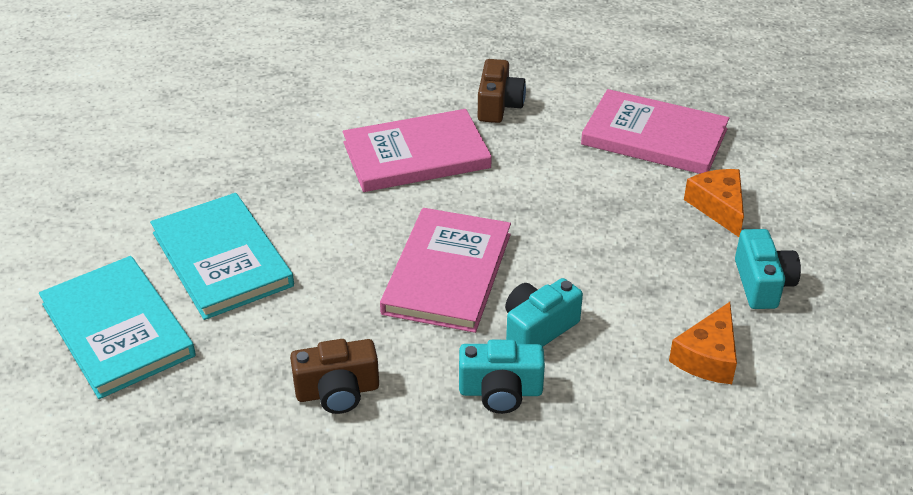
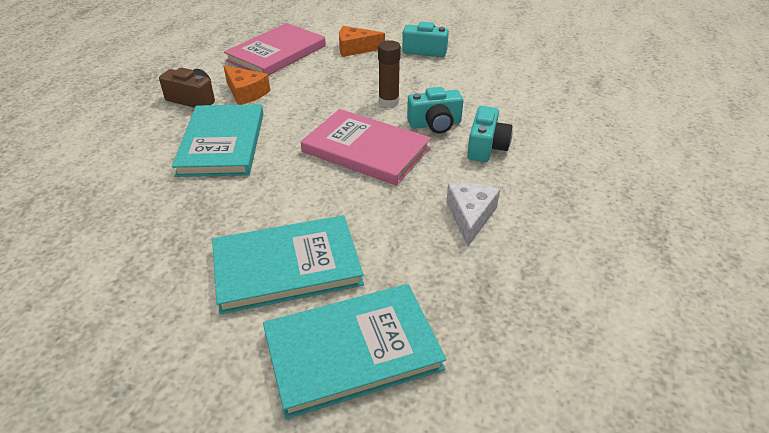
camera: 75 degrees left, 0 degrees up
(337, 392) = (470, 217): brown camera -> white cheese
(416, 155) = (222, 143): pink book -> turquoise book
(538, 329) = (435, 124): turquoise camera -> turquoise camera turned 75 degrees counterclockwise
(577, 272) = (388, 101): none -> brown glue stick
(707, 357) = (476, 76): orange cheese -> orange cheese (246, 93)

